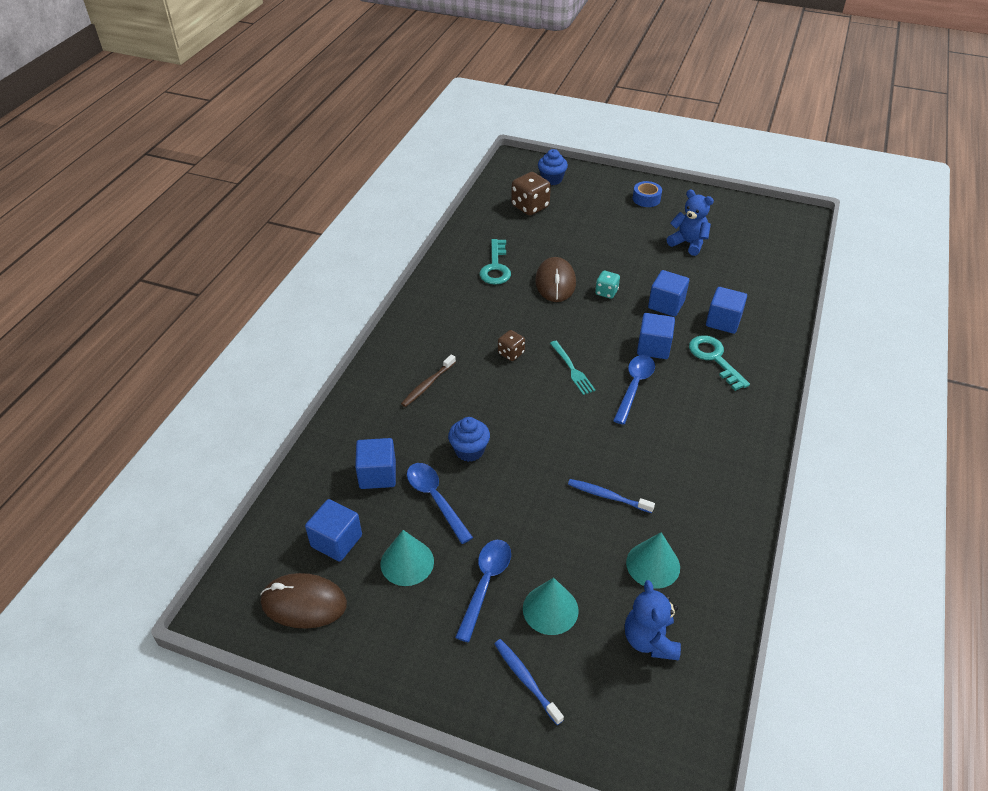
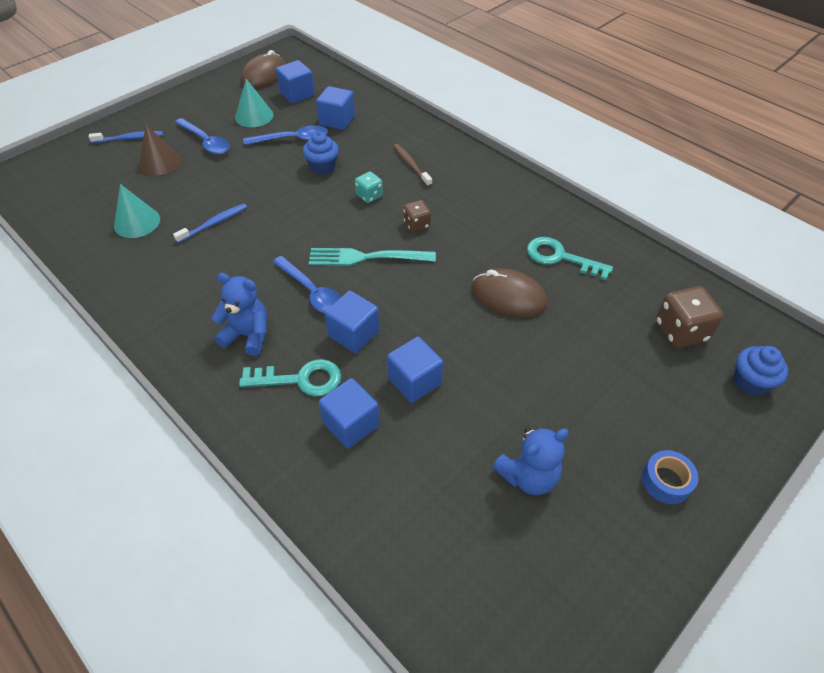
camera: 115 degrees right, 5 degrees up
(550, 609) = (160, 162): turquoise cone -> brown cone
(572, 369) = (367, 257): turquoise fork -> turquoise fork, size x1.51
(606, 292) = (468, 334): turquoise dice -> turquoise dice (369, 196)
(650, 640) = (91, 197): blue teddy bear -> blue teddy bear (248, 335)

